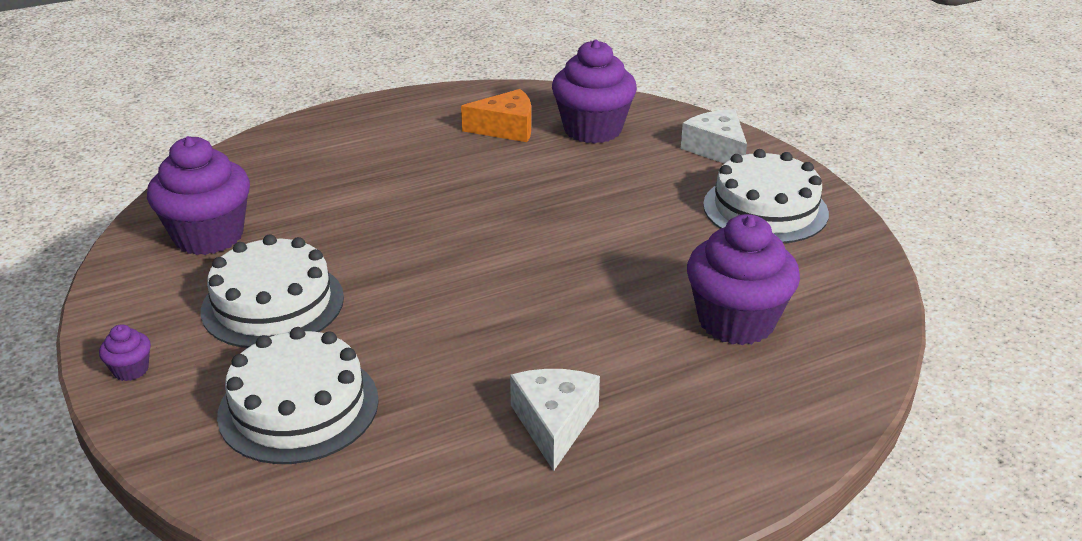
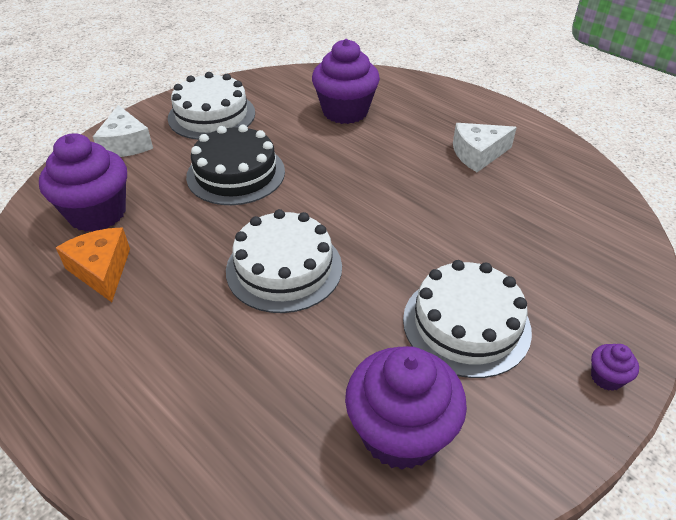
camera: 110 degrees left, 10 degrees up
(298, 407) = (554, 259): white cake -> white cake (284, 268)
(619, 210) = (236, 173): none -> black cake
(716, 149) = (126, 144): white cheese -> white cheese turned 60 degrees counterclockwise

